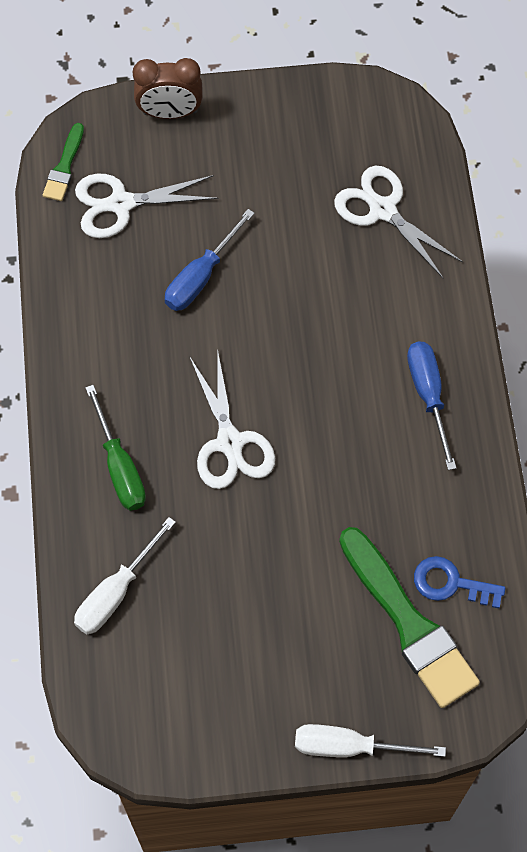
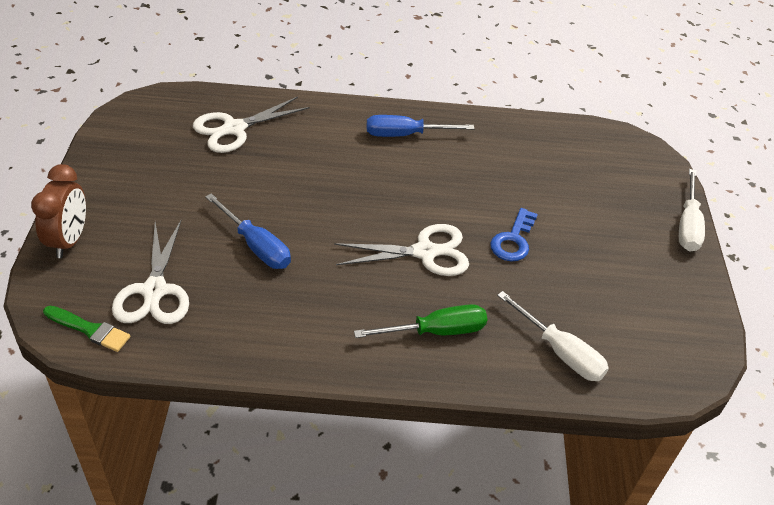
camera: 85 degrees left, 20 degrees down
(408, 623) = (589, 177): green brush -> none
(451, 583) = (558, 151): blue key -> blue key (513, 240)

